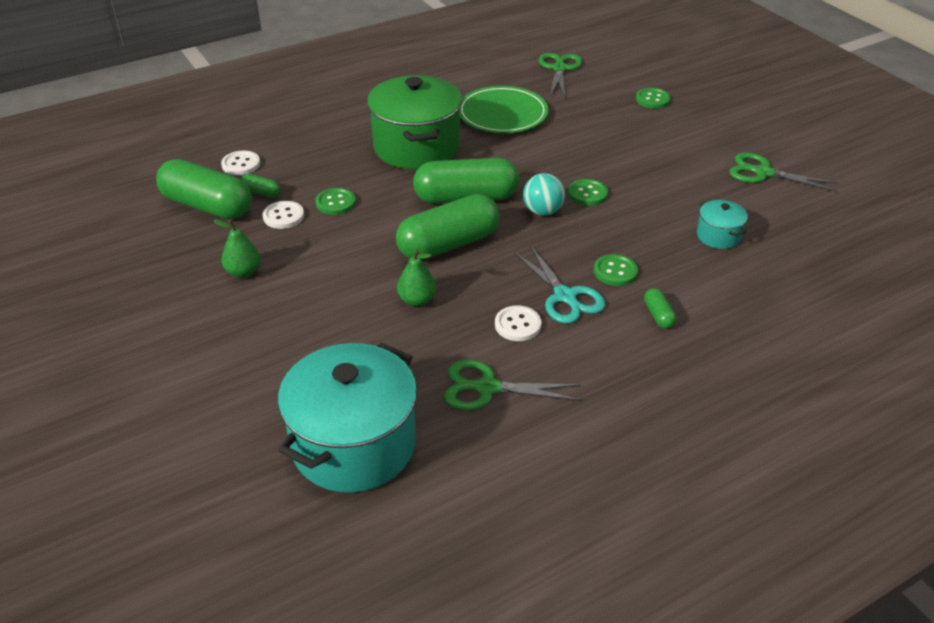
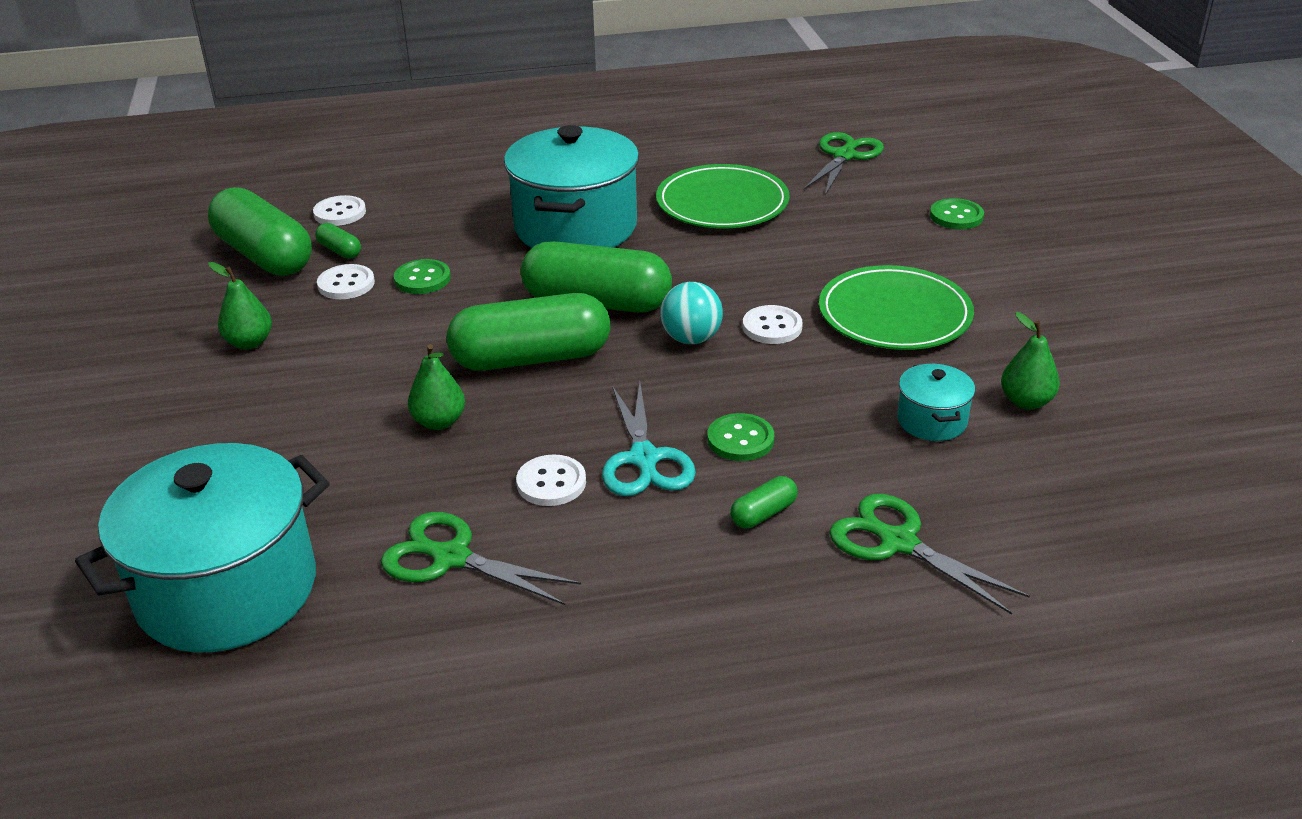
camera: 20 degrees right, 5 degrees down
(416, 147) = (575, 227): green pot -> turquoise pot
(587, 194) = (772, 327): green button -> white button
(656, 171) = (894, 314): none -> green plate
(658, 315) = (763, 513): green capsule -> green capsule turned 45 degrees clockwise
(762, 172) = (1063, 344): green scissors -> green scissors (896, 542)
(763, 213) = (1026, 402): none -> green pear

